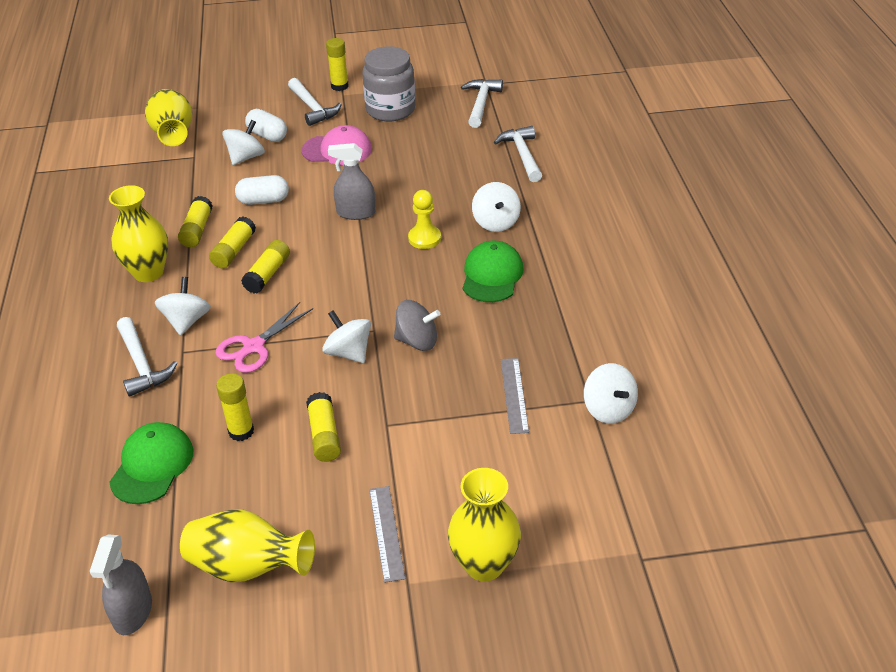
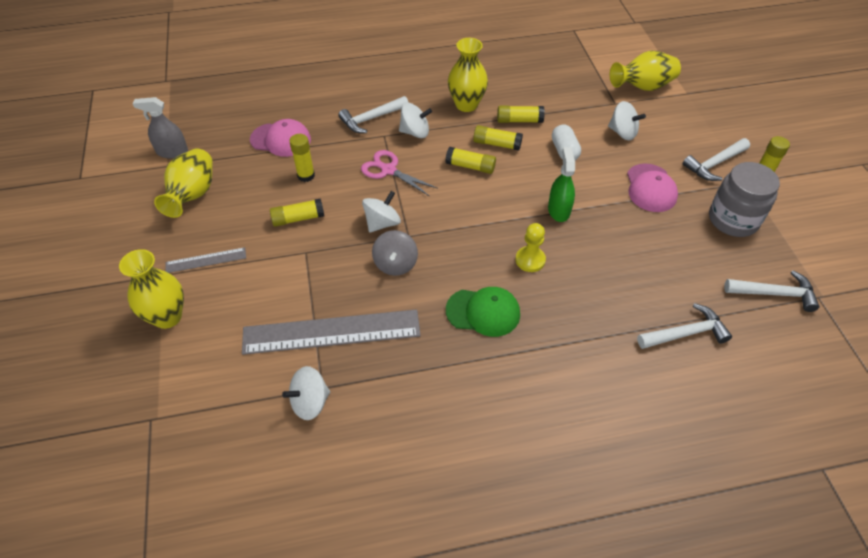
camera: 85 degrees right, 10 degrees up
(152, 465) = (281, 140): green cap -> pink cap
(267, 135) = (659, 141): white capsule -> none
(356, 213) = (559, 210): grey spray bottle -> green spray bottle
(496, 222) = (563, 313): white spinning top -> none
(514, 395) = (331, 332): grey ruler -> grey ruler, size x2.07

